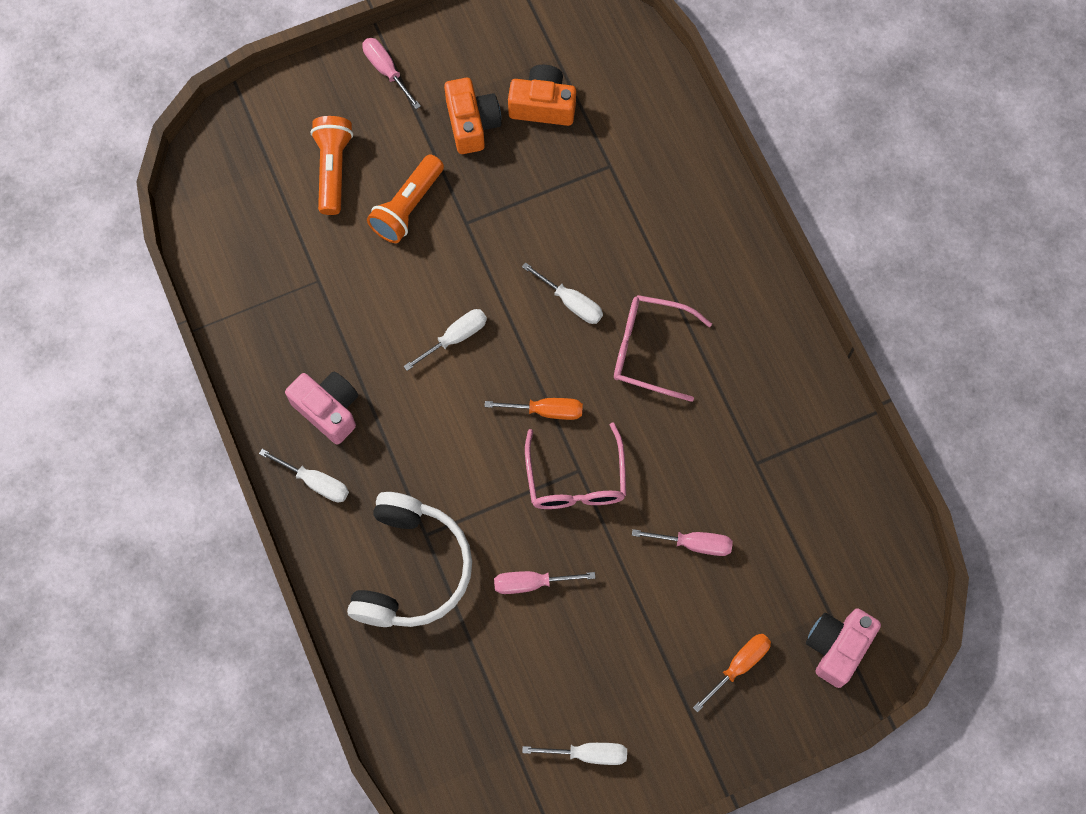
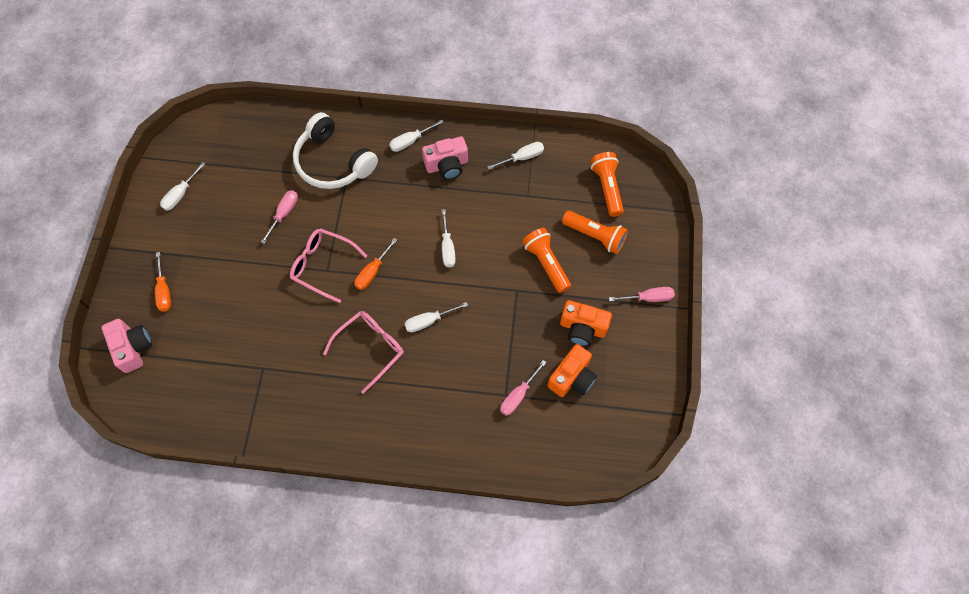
camera: 120 degrees right, 5 degrees down
(250, 189) = (607, 188): none -> orange flashlight
(260, 318) = (522, 158): none -> white screwdriver
(693, 544) = (244, 306): pink screwdriver -> pink screwdriver (518, 395)

